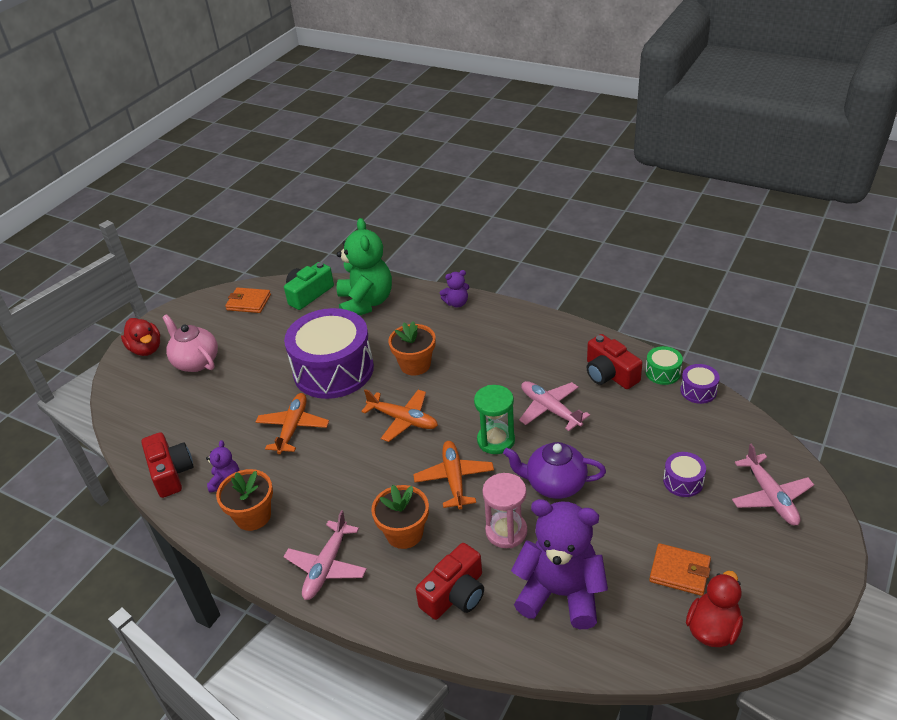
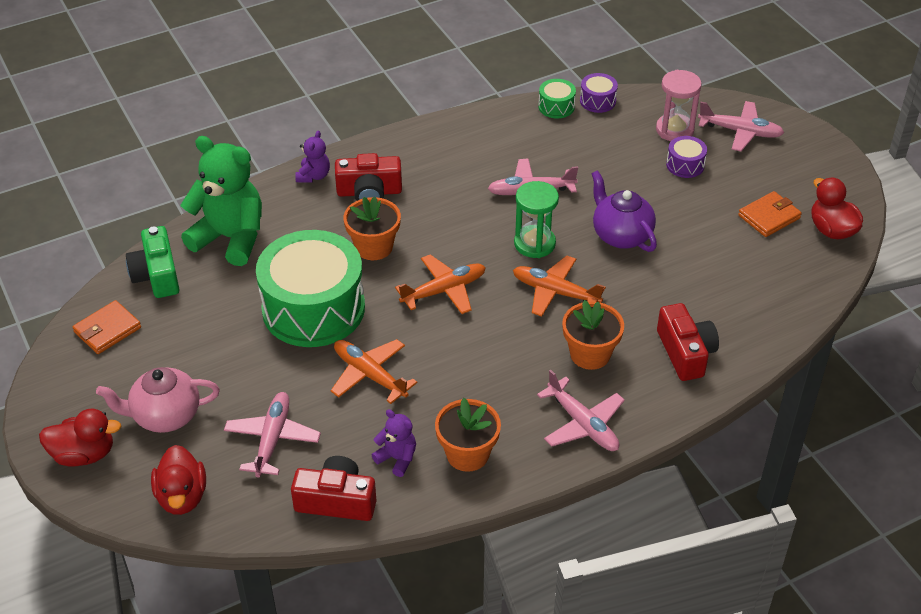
camera: 60 degrees left, 5 degrees up
(136, 404) = (182, 496): none -> red duck
(205, 415) = (272, 439): none -> pink plane
(333, 370) = (313, 308): purple drum -> green drum
(506, 531) = (646, 289): pink hourglass -> pink hourglass (674, 130)
(554, 484) = (621, 235): purple teapot -> purple teapot turned 105 degrees clockwise
(560, 593) = (736, 291): purple teddy bear -> none
(609, 374) = (525, 135): red camera -> red camera (369, 192)

